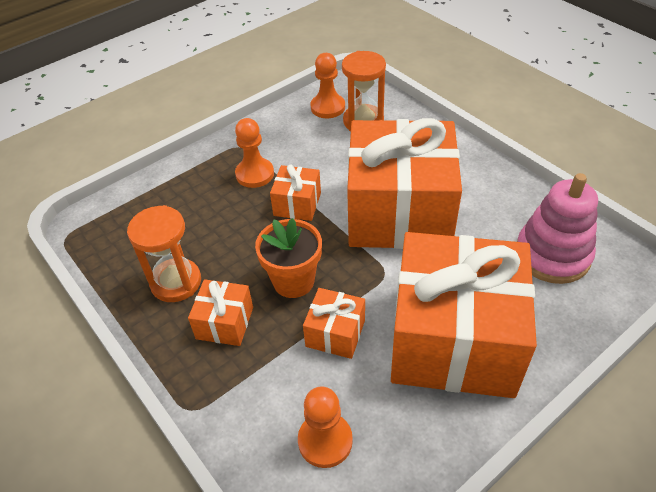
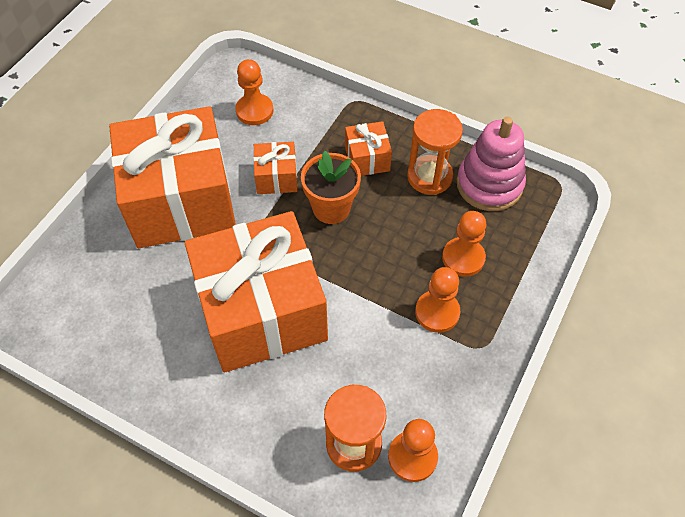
camera: 155 degrees right, 10 degrees up
(204, 204) = (463, 258): none -> orange pawn
(297, 204) = (370, 288): orange gift -> none
(552, 255) = (101, 308): pink stacking toy -> pink stacking toy (489, 184)

